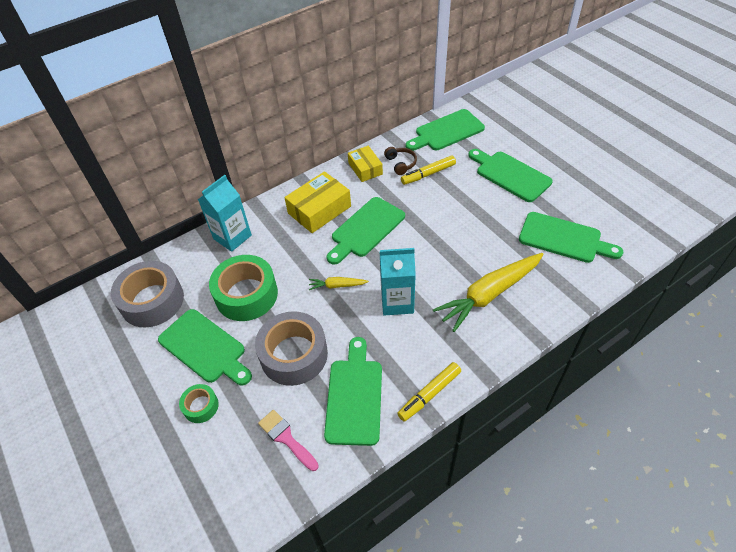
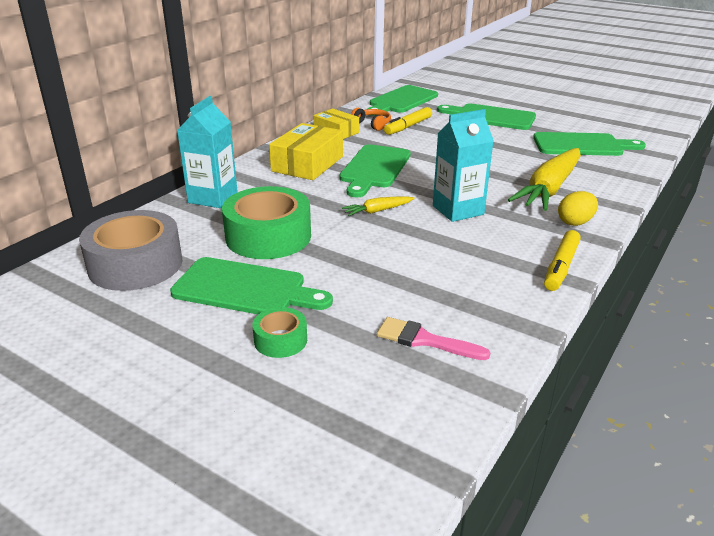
camera: 25 degrees left, 20 degrees down
(294, 355) = (372, 270): grey tape -> none
(354, 396) = (477, 287): green cutting board -> none
(400, 164) = (372, 124): brown headphones -> orange headphones
(479, 344) = (575, 222): none -> yellow egg

